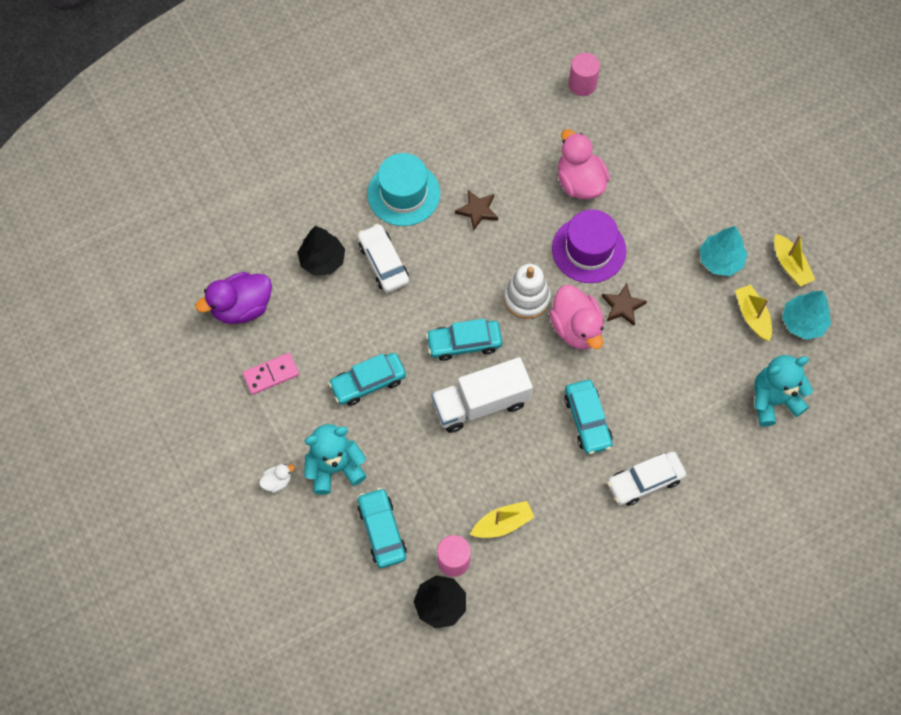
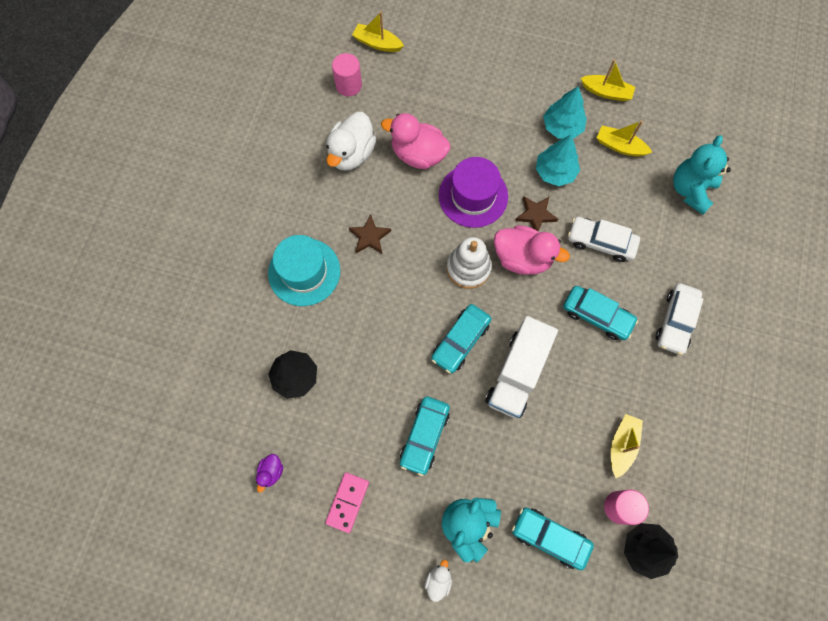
camera: 45 degrees left, 5 degrees up
(242, 307) = (271, 472): purple duck -> purple duck, size x0.47
(383, 263) = (342, 336): white car -> white car (601, 242)
(529, 138) = (351, 154): none -> white duck
(640, 70) = (377, 43): none -> yellow boat
(803, 322) = (653, 122): turquoise tree -> turquoise tree (555, 172)

